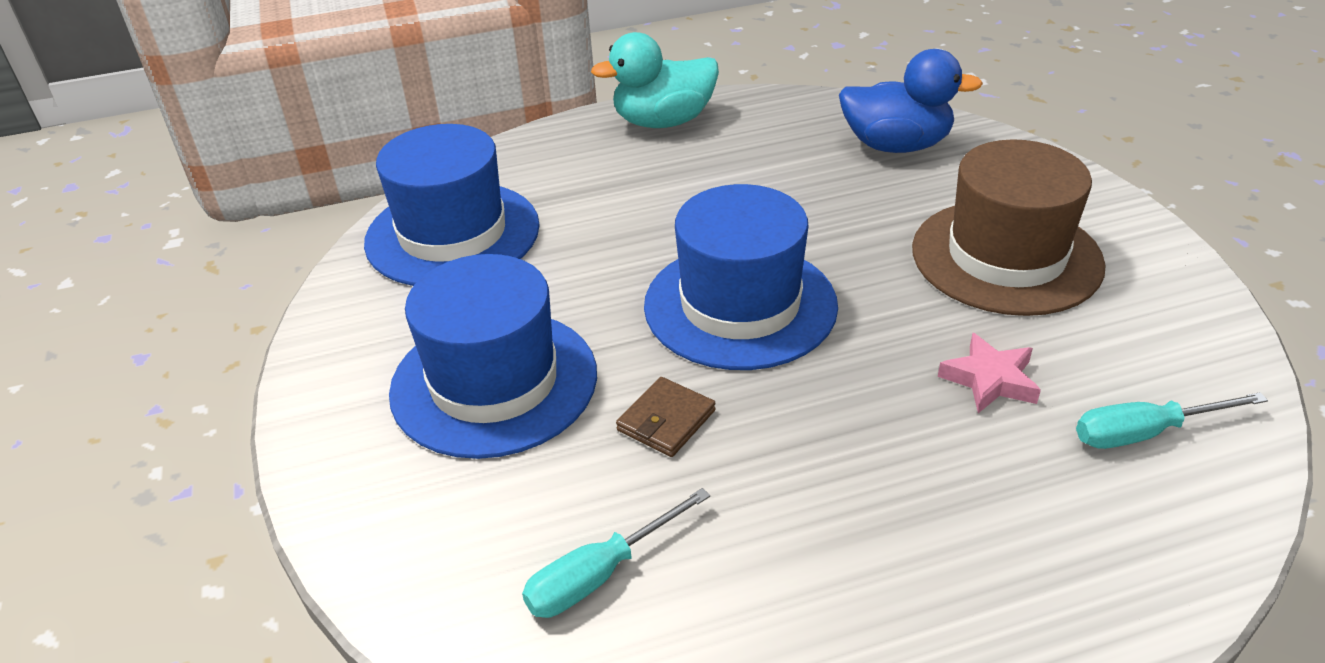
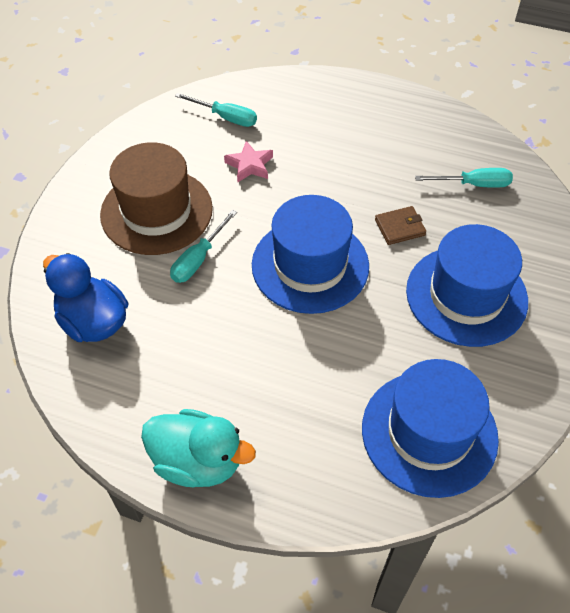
camera: 145 degrees left, 15 degrees up
(879, 241) = (198, 259): none -> turquoise screwdriver

